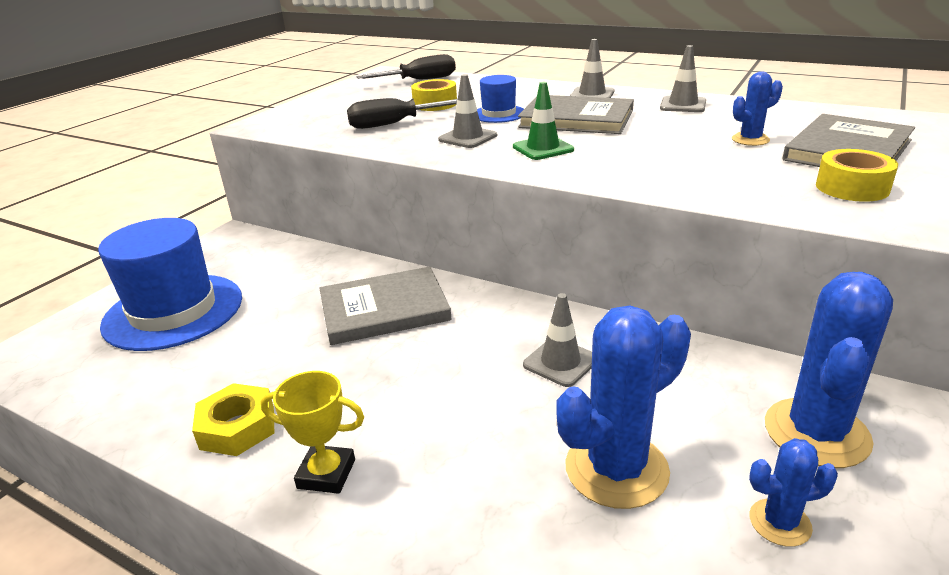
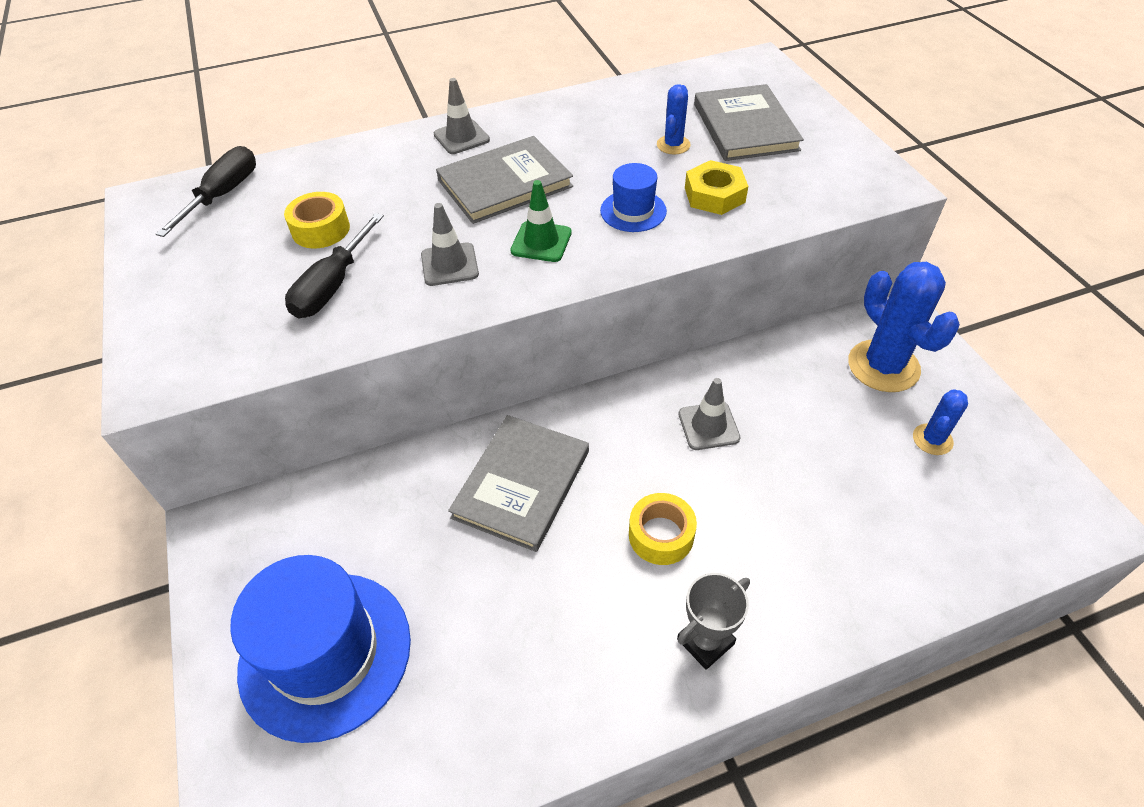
camera: 50 degrees left, 20 degrees up
(237, 427) = (590, 678): yellow nut -> yellow nut (714, 195)
(326, 474) = (705, 641): yellow trophy -> grey trophy
(499, 114) = (419, 212): blue hat -> blue hat (633, 211)
(616, 469) = (837, 476): blue cactus -> none
(683, 105) = (562, 118): grey traffic cone -> none
(852, 187) = (797, 171): yellow tape -> yellow tape (661, 535)

